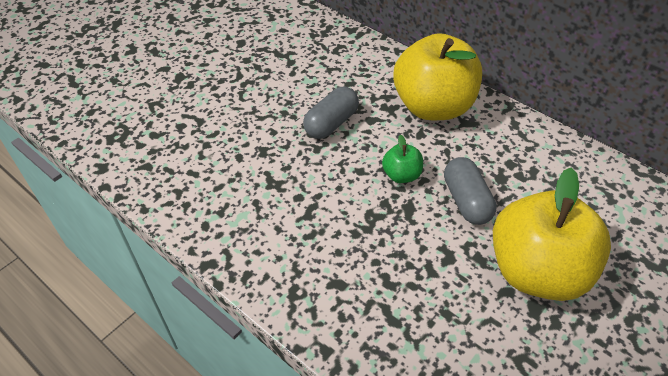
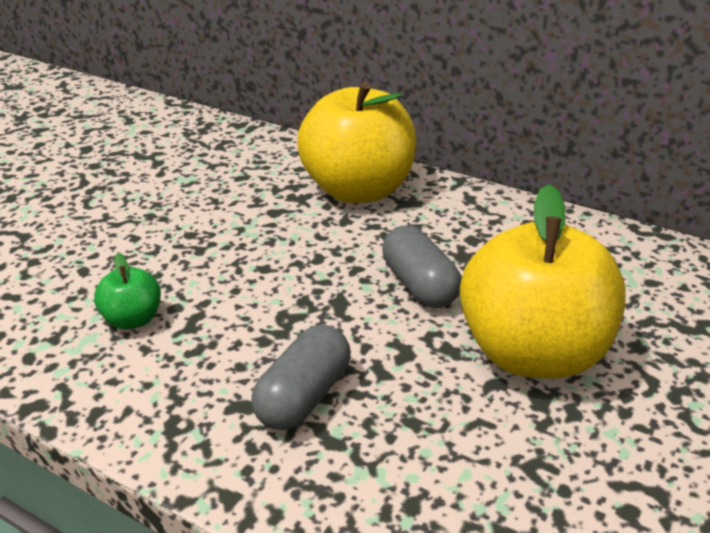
camera: 10 degrees left, 15 degrees down
(331, 123) = (218, 220): grey capsule -> grey capsule (303, 396)
(401, 175) = (324, 266): green apple -> green apple (133, 320)

